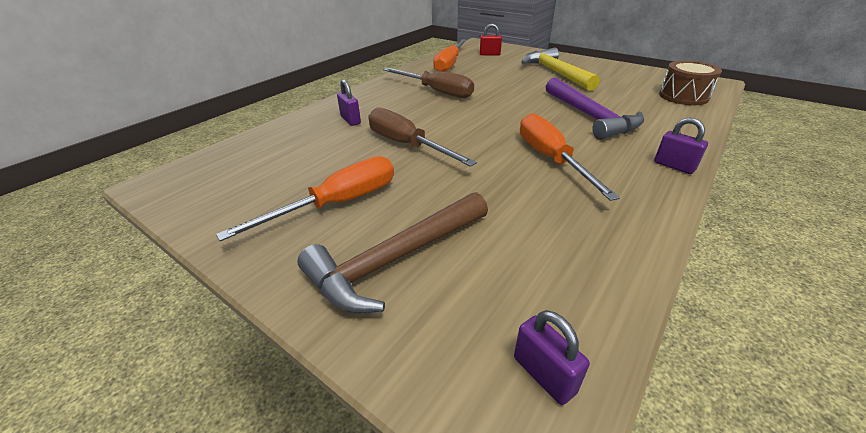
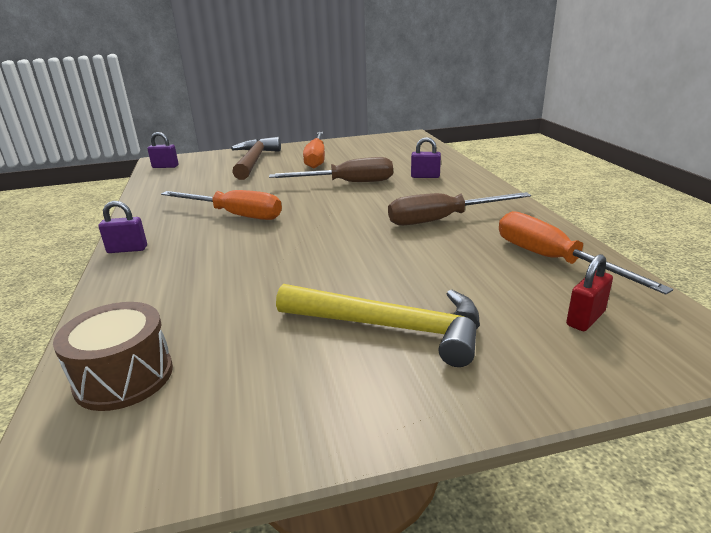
camera: 130 degrees right, 10 degrees down
(590, 117) = (241, 265): purple hammer -> none

